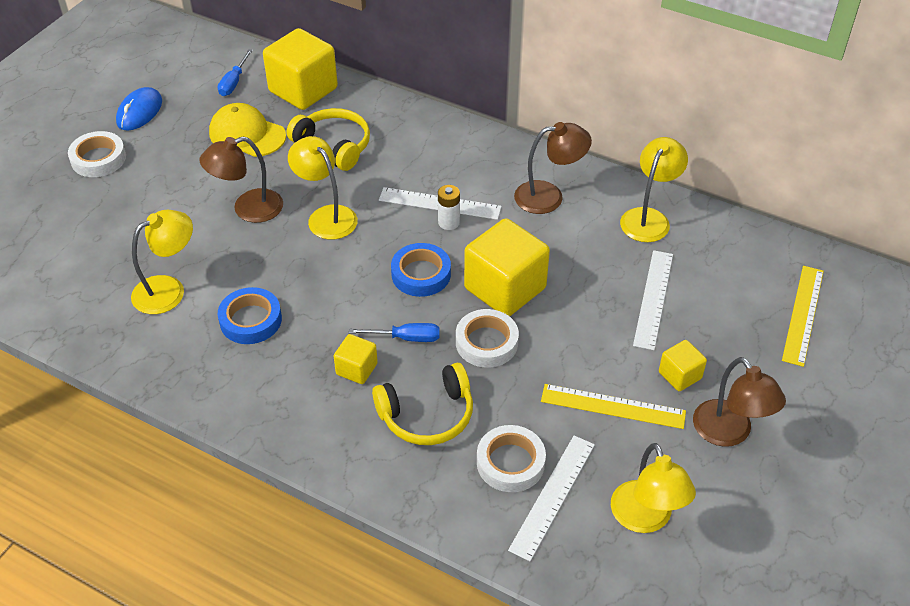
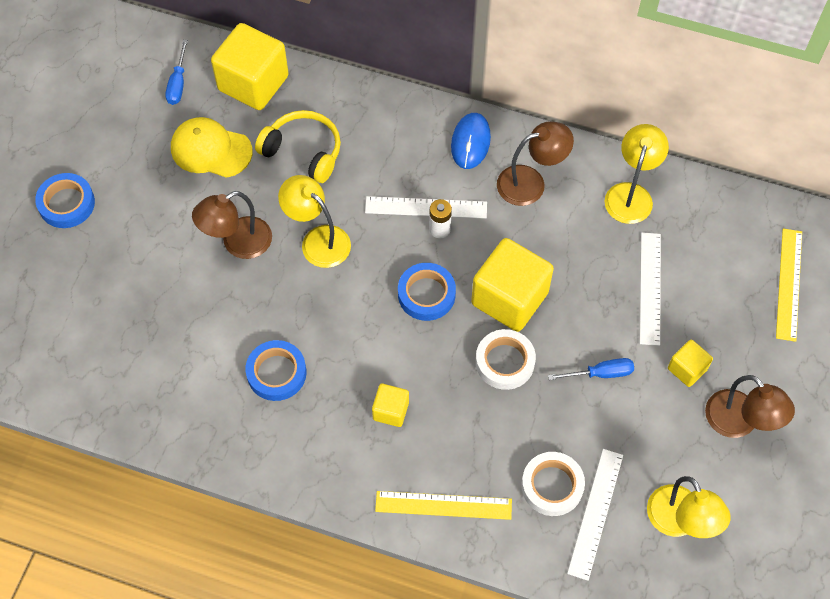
camera: 10 degrees left, 15 degrees up
(98, 159) = (66, 204): white tape -> blue tape
(139, 112) = (90, 137): blue mouse -> blue mouse (470, 142)
(168, 289) = (187, 351): yellow lamp -> none
(406, 338) = (429, 369): blue screwdriver -> blue screwdriver (600, 373)
(427, 415) = (467, 449): yellow headphones -> none
(613, 406) = (632, 412): yellow ruler -> yellow ruler (443, 505)

